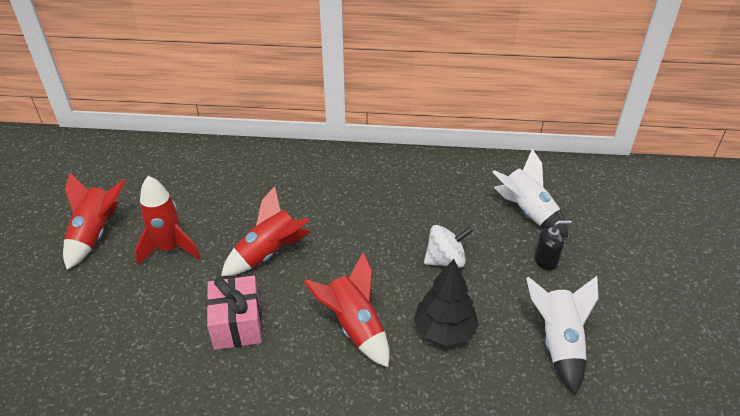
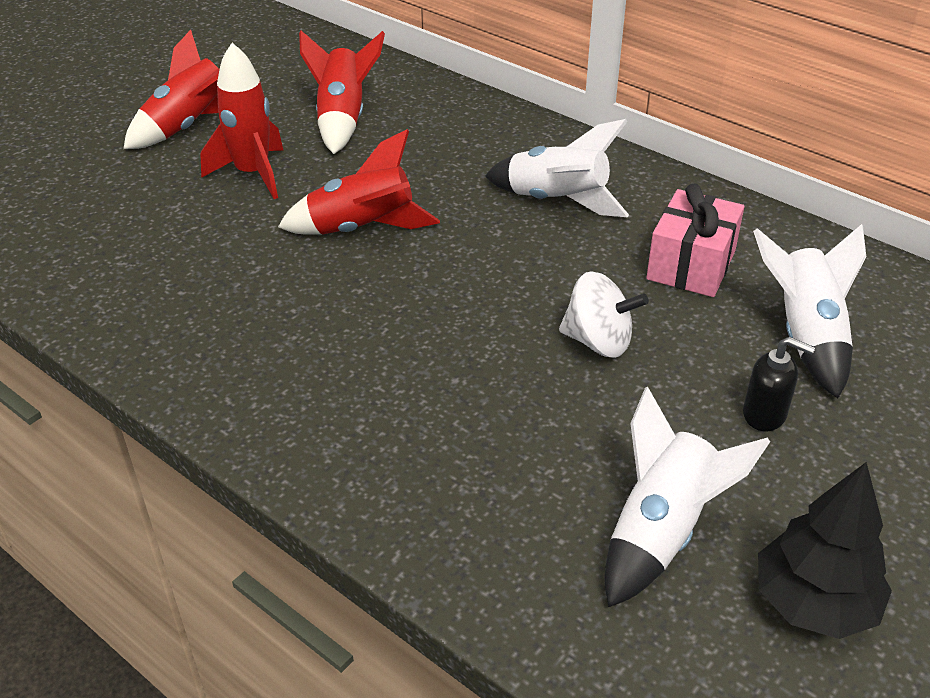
camera: 35 degrees right, 0 degrees up
(237, 324) = (246, 290): pink gift -> pink gift (691, 265)
(354, 327) = (383, 362): red rocket -> red rocket (342, 119)
(356, 191) = (557, 201): none -> white rocket
(444, 330) = (502, 426): black tree -> black tree (813, 603)

